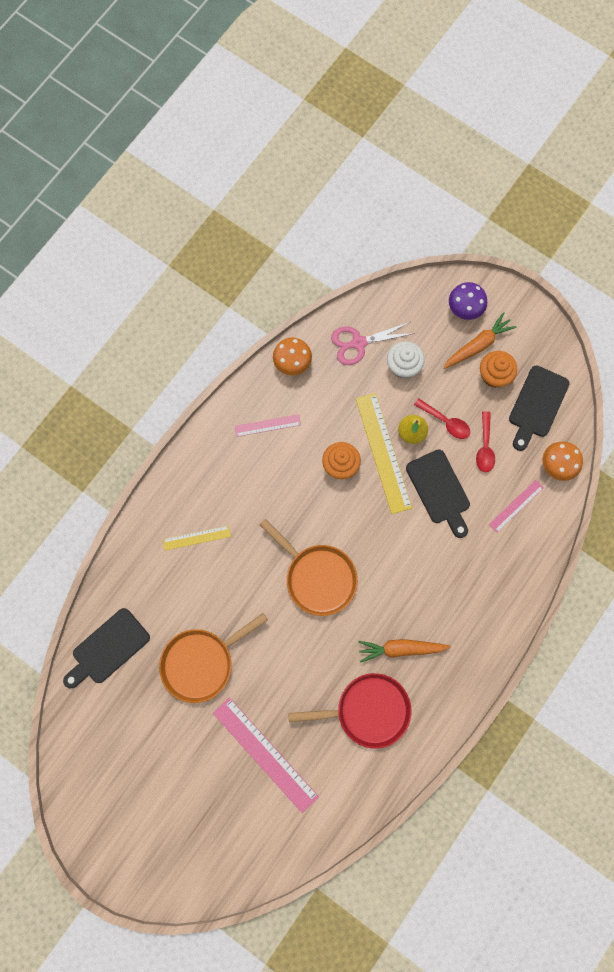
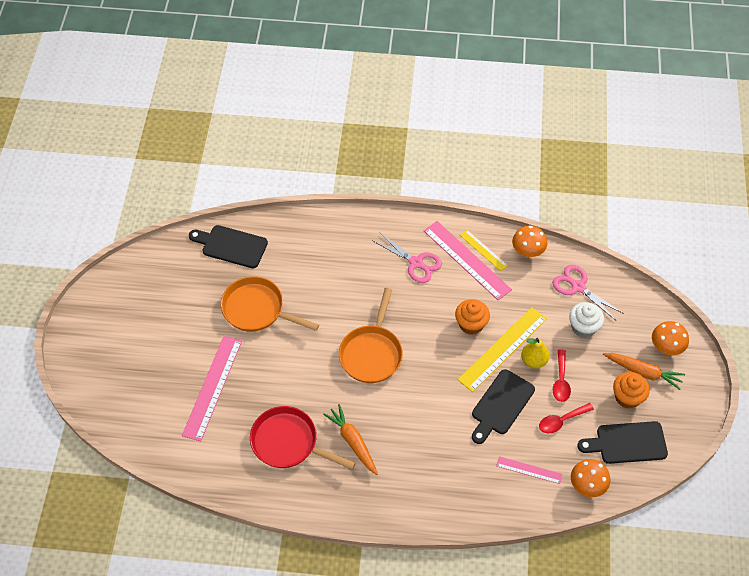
camera: 60 degrees right, 20 degrees down
(196, 537) = (349, 258): yellow ruler -> yellow ruler (483, 250)
(242, 475) = (416, 263): none -> pink scissors
(267, 425) = (466, 260): pink ruler -> pink ruler, size x1.87
(368, 710) = (288, 442): red pan -> red pan turned 150 degrees clockwise
(464, 308) = (666, 347): purple mushroom -> orange mushroom

